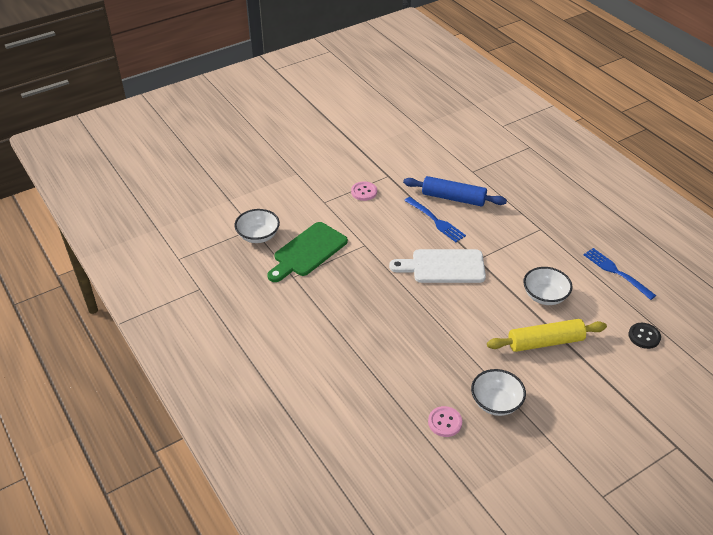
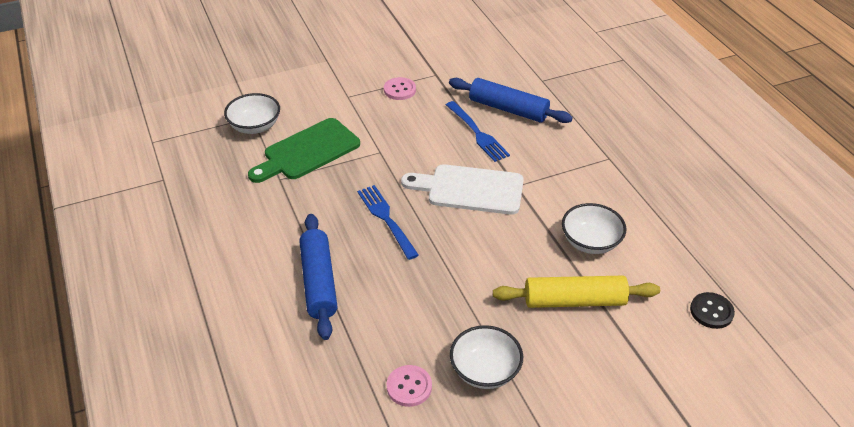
camera: 10 degrees right, 0 degrees up
(352, 354) = (319, 282): none -> blue rolling pin
(617, 272) = (695, 224): blue fork -> blue fork (387, 219)

